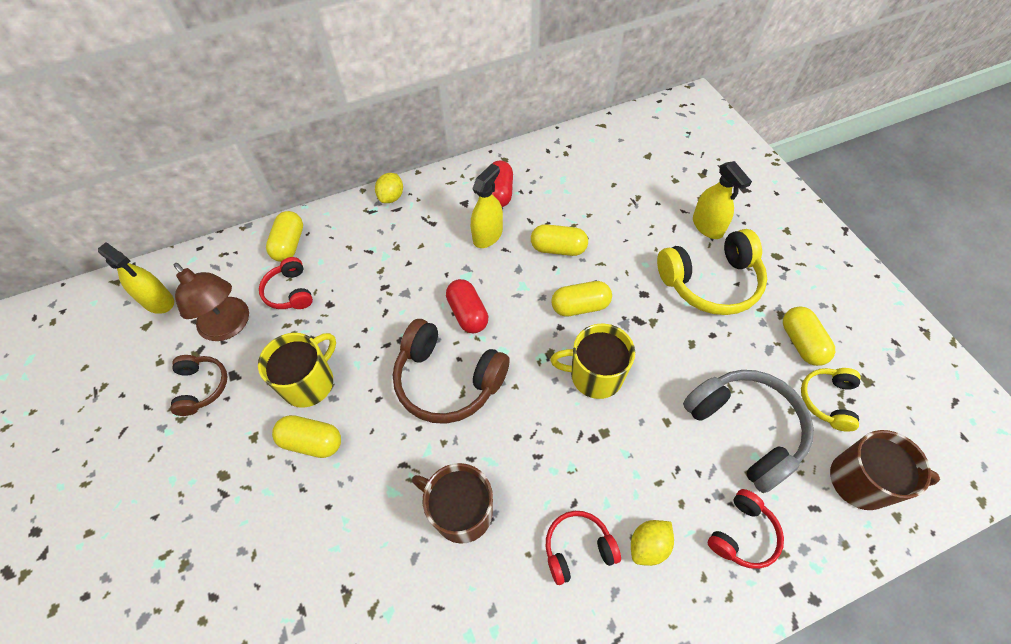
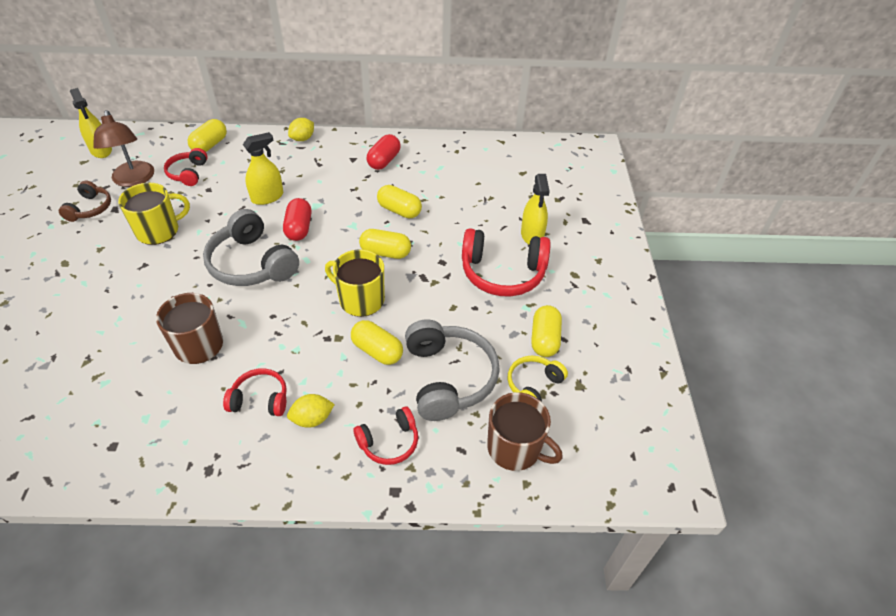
camera: 20 degrees right, 10 degrees down
(312, 442) = (133, 265): yellow capsule -> yellow capsule (377, 351)
(447, 380) = (252, 263): brown headphones -> grey headphones
(487, 235) = (353, 185): yellow spray bottle -> yellow spray bottle (267, 197)
(710, 282) = (502, 273): yellow headphones -> red headphones

